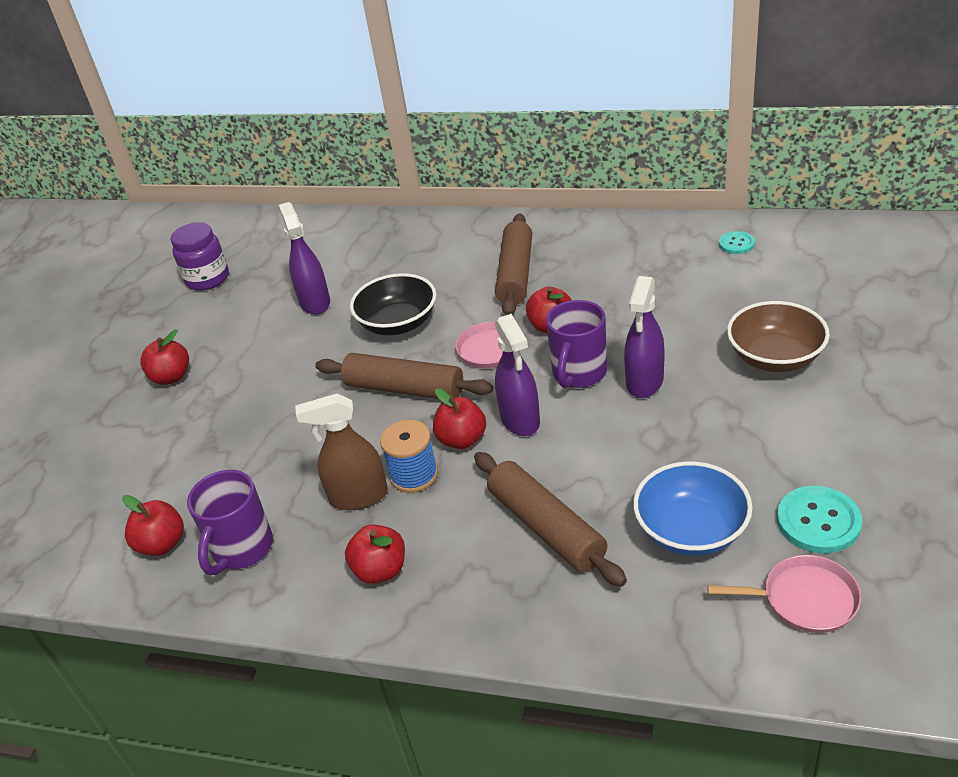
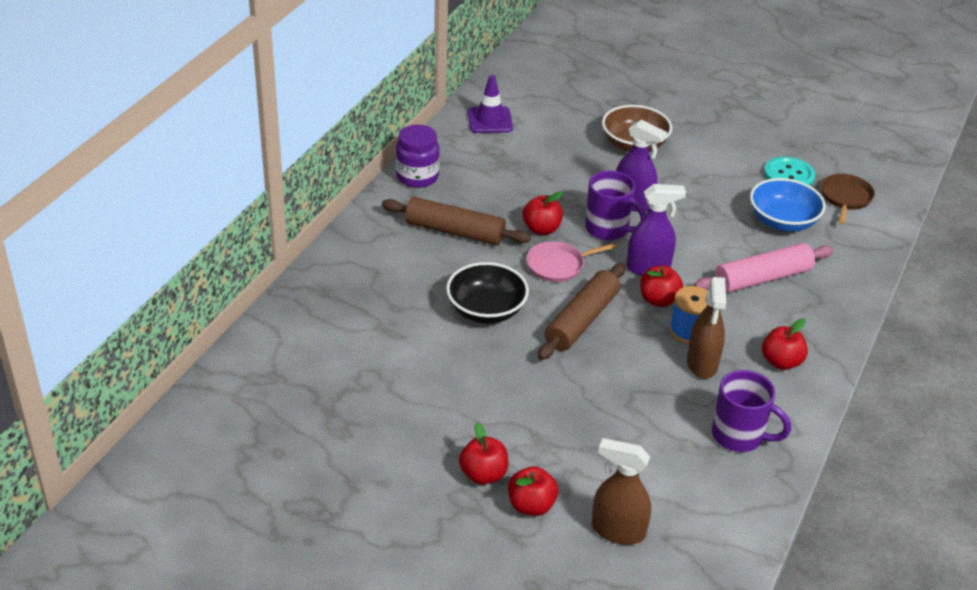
camera: 85 degrees left, 0 degrees up
(101, 477) = (617, 531): none -> brown spray bottle
(162, 544) = (719, 486): red apple -> red apple (531, 505)
(207, 279) = (313, 438): purple jar -> purple jar (417, 177)
(315, 302) = (416, 359): purple spray bottle -> none
(546, 527) = (762, 278): brown rolling pin -> pink rolling pin
(736, 244) = (490, 120): turquoise button -> purple traffic cone
(805, 599) = (845, 198): pink pan -> brown pan

